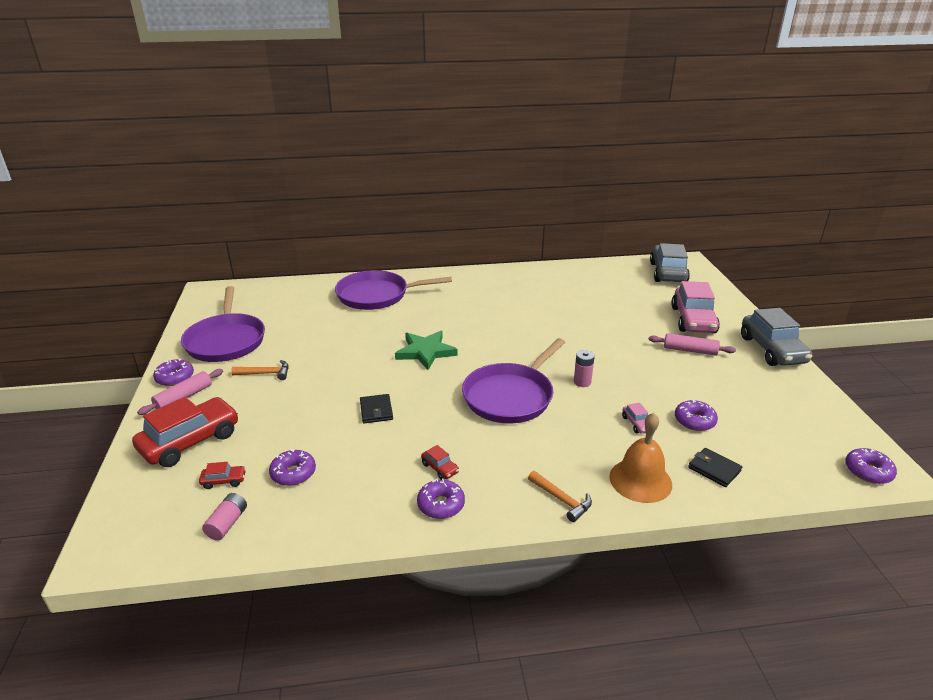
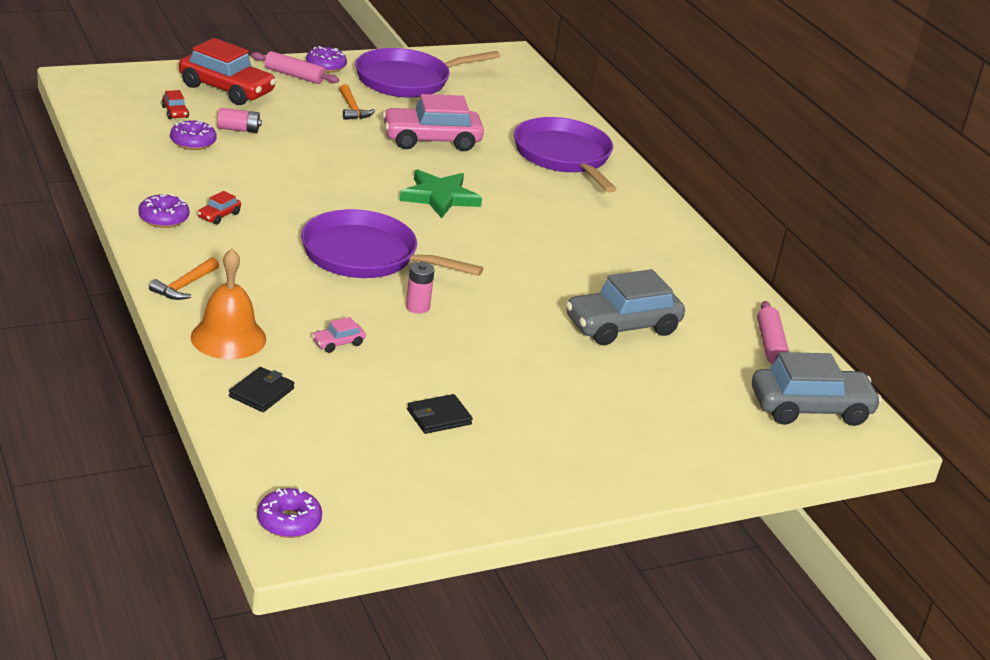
camera: 70 degrees right, 0 degrees up
(227, 523) = (121, 121): pink battery -> pink battery (238, 129)
(376, 410) = (306, 175): black wallet -> black wallet (439, 417)
(690, 350) = (544, 404): pink rolling pin -> pink rolling pin (770, 344)
(693, 320) = (644, 418): pink car -> pink car (431, 140)
(694, 421) = (359, 389): purple donut -> none
(772, 350) = (586, 488): grey car -> grey car (622, 326)

